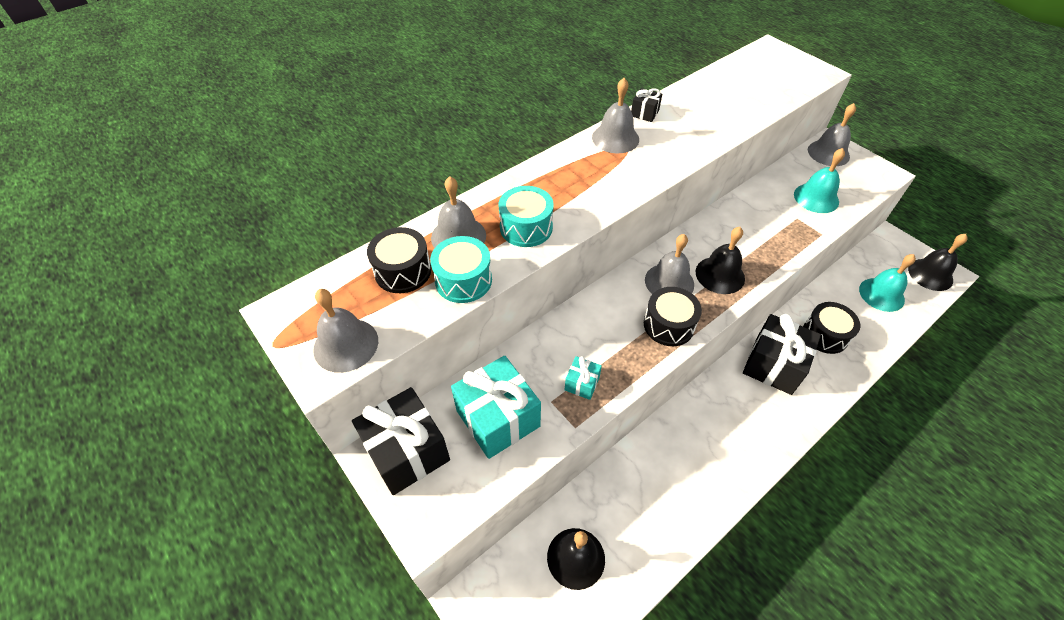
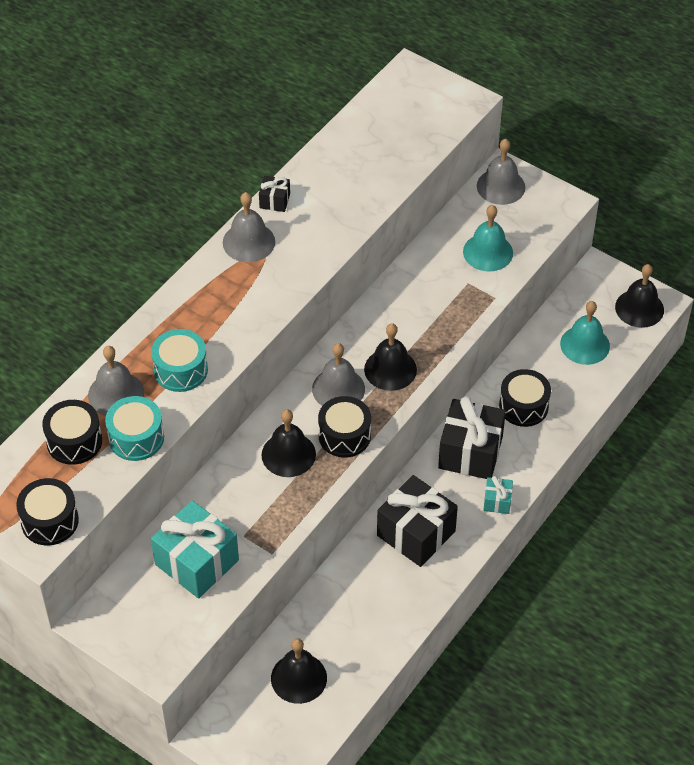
camera: 15 degrees left, 0 degrees up
(346, 345) = (50, 521): grey bell -> black drum
(407, 452) = (120, 610): black gift -> black gift (416, 533)
(582, 383) = (269, 512): turquoise gift -> turquoise gift (497, 501)
(612, 331) = (288, 454): none -> black bell

